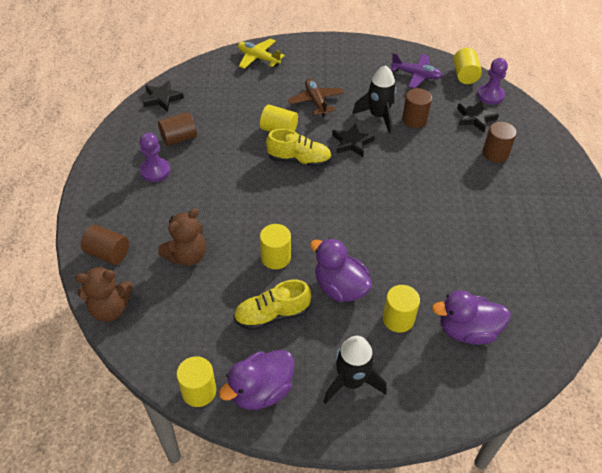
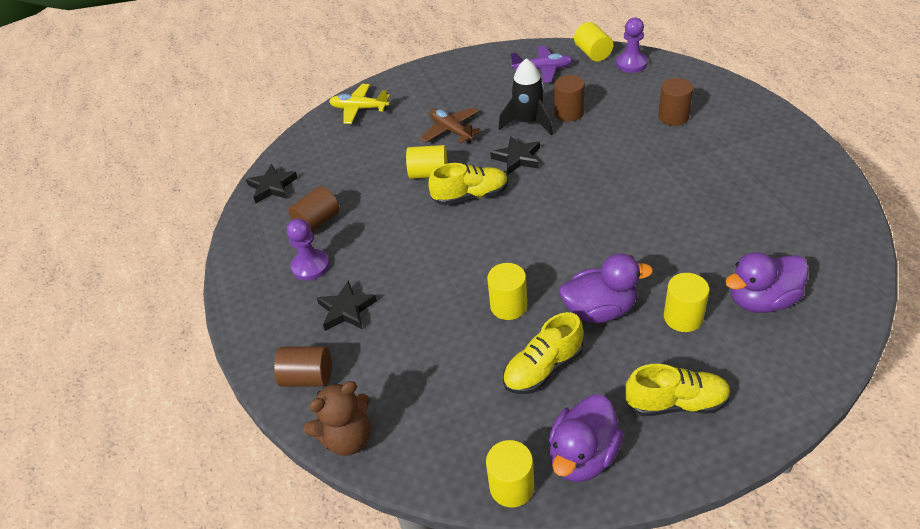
camera: 15 degrees left, 5 degrees down
(187, 256) = (405, 343): brown teddy bear -> none
(340, 288) = (600, 310): purple duck -> purple duck turned 150 degrees clockwise
(351, 381) = (676, 403): black rocket -> yellow shoe
(475, 118) = (630, 90): black star -> black star (346, 309)

